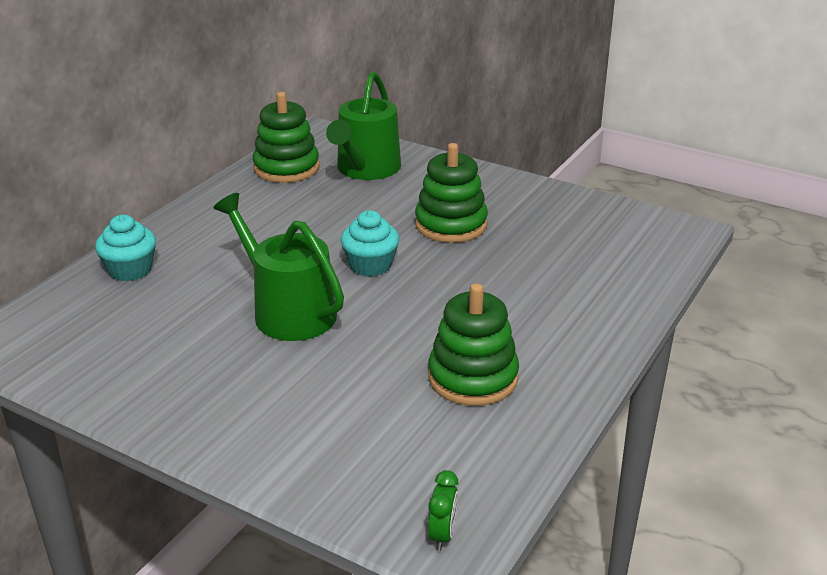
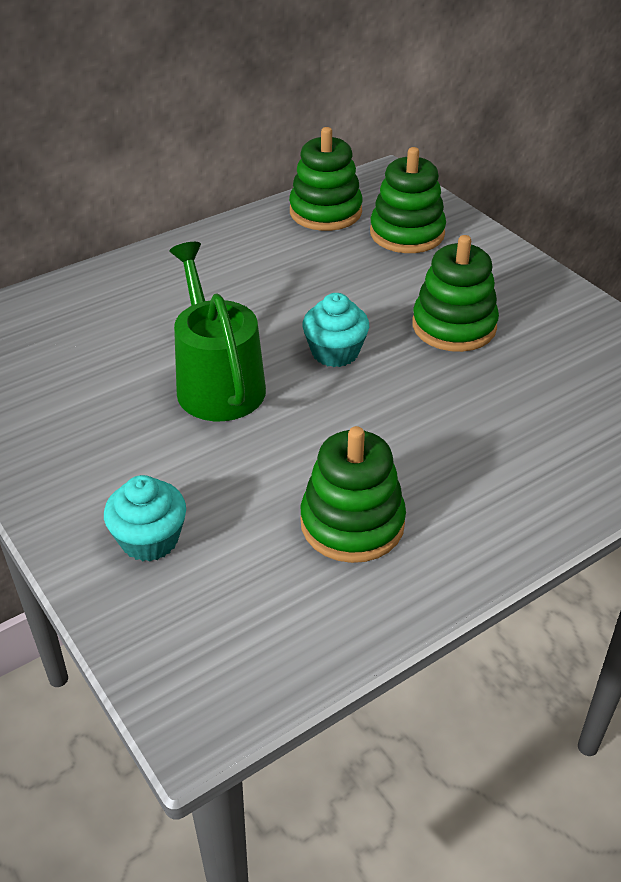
camera: 25 degrees right, 10 degrees up
(130, 270) = (103, 291): turquoise cupcake -> turquoise cupcake (149, 539)
(366, 169) = (407, 233): green watering can -> green stacking toy
(443, 535) = (197, 700): green clock -> none

